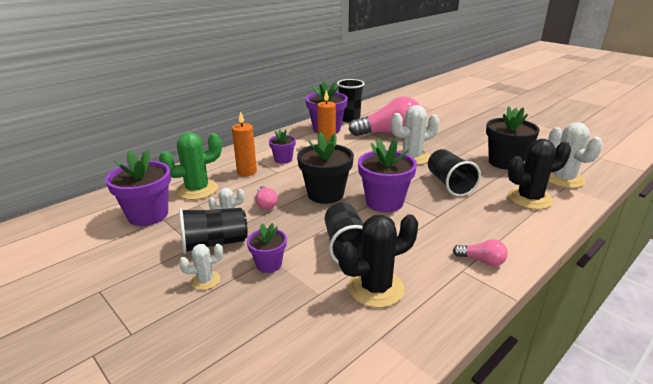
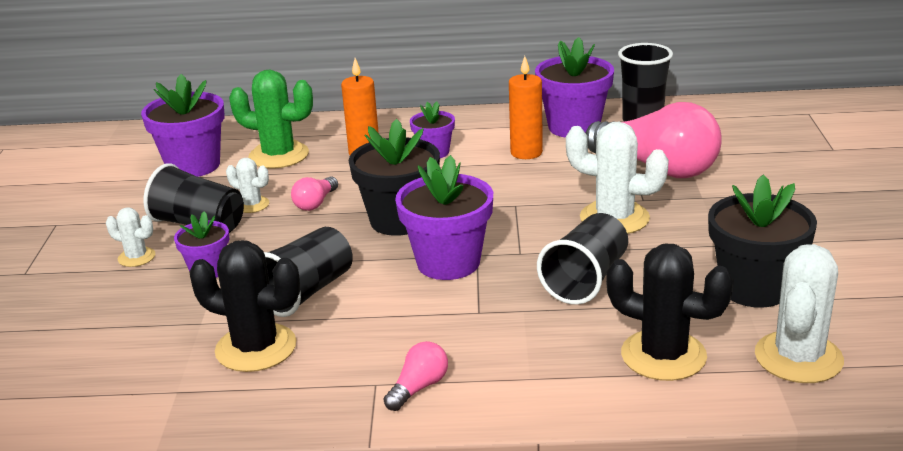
camera: 45 degrees right, 0 degrees up
(481, 261) = (419, 388): pink light bulb -> pink light bulb turned 120 degrees counterclockwise

